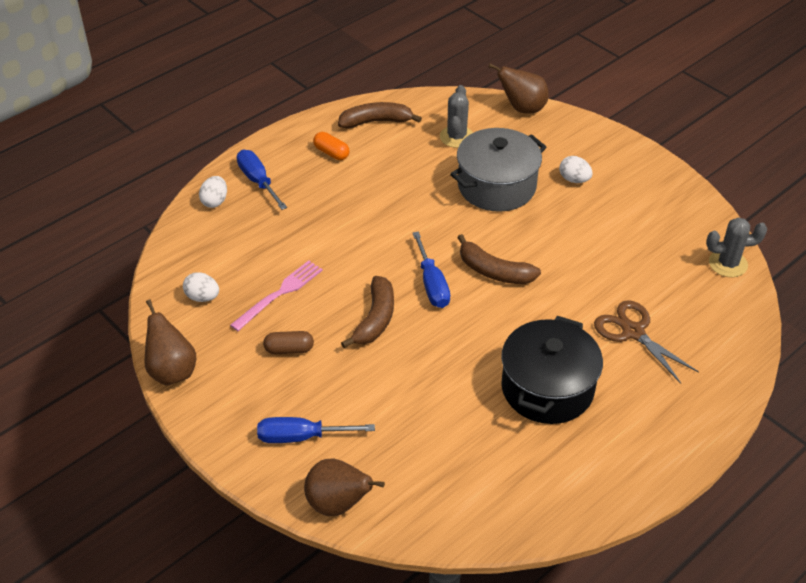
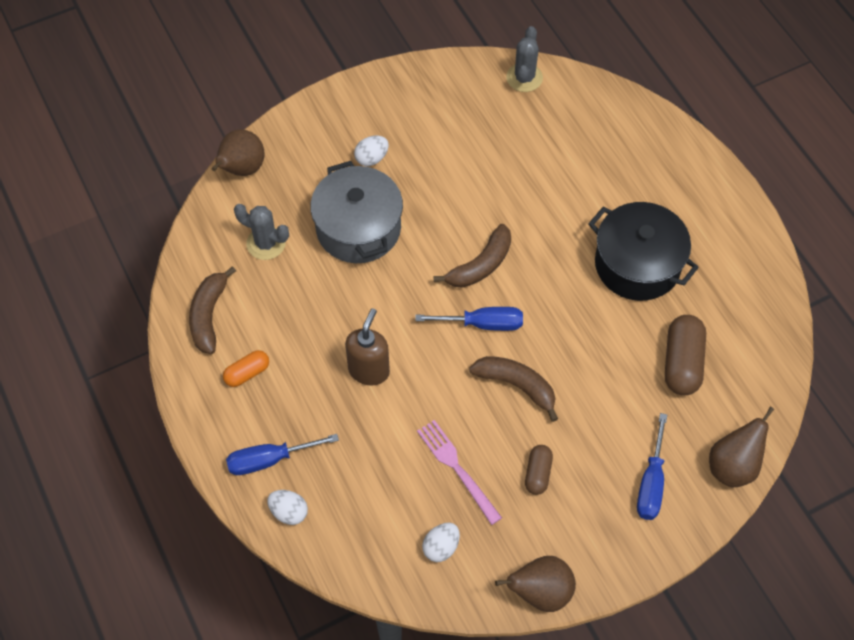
camera: 75 degrees left, 15 degrees up
(358, 221) = (369, 370): none -> brown soap dispenser
(445, 443) = (682, 363): none -> brown capsule
(633, 332) = (587, 178): brown scissors -> none

